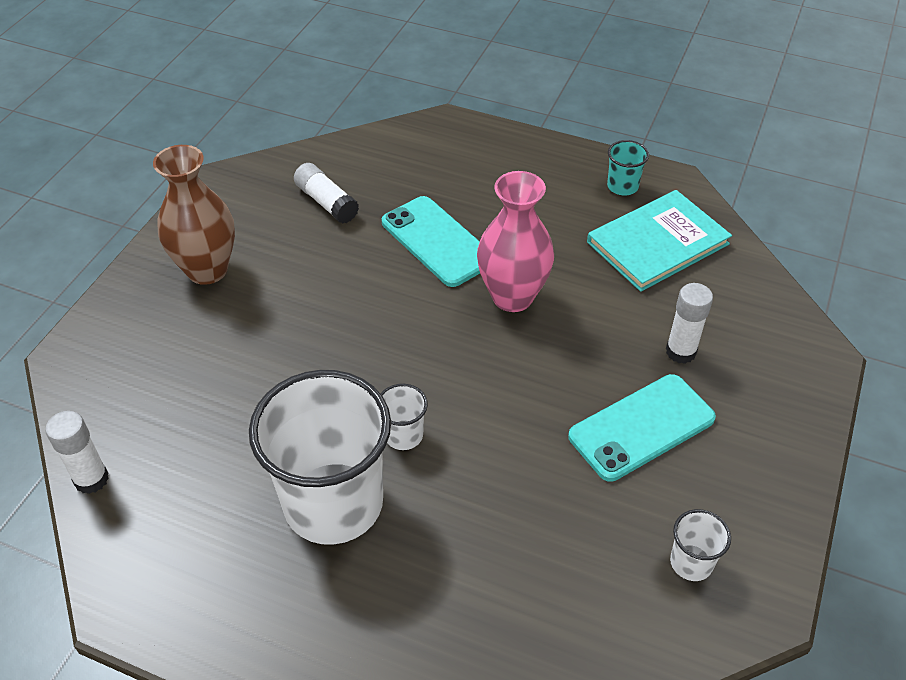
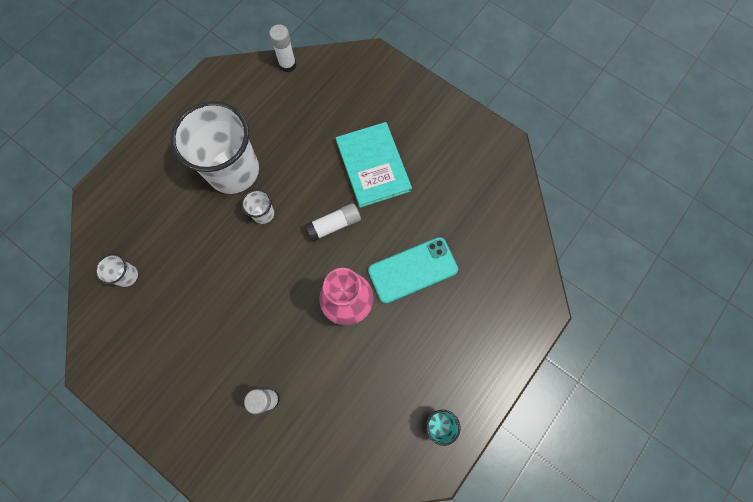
camera: 105 degrees right, 25 degrees up
(207, 270) = (422, 129): brown vase -> none
(326, 202) = (469, 207): white glue stick -> white glue stick (334, 225)
(641, 427) = (222, 349): turquoise phone -> none
(657, 243) = (371, 426): turquoise book -> turquoise book (373, 165)
(691, 562) = (129, 341): white cup -> white cup (127, 276)

